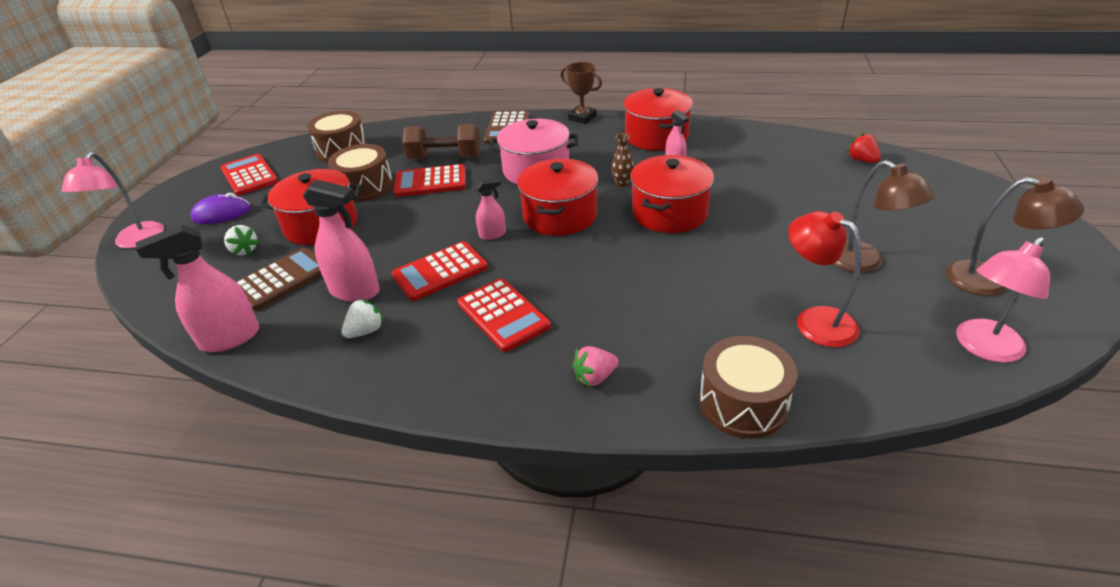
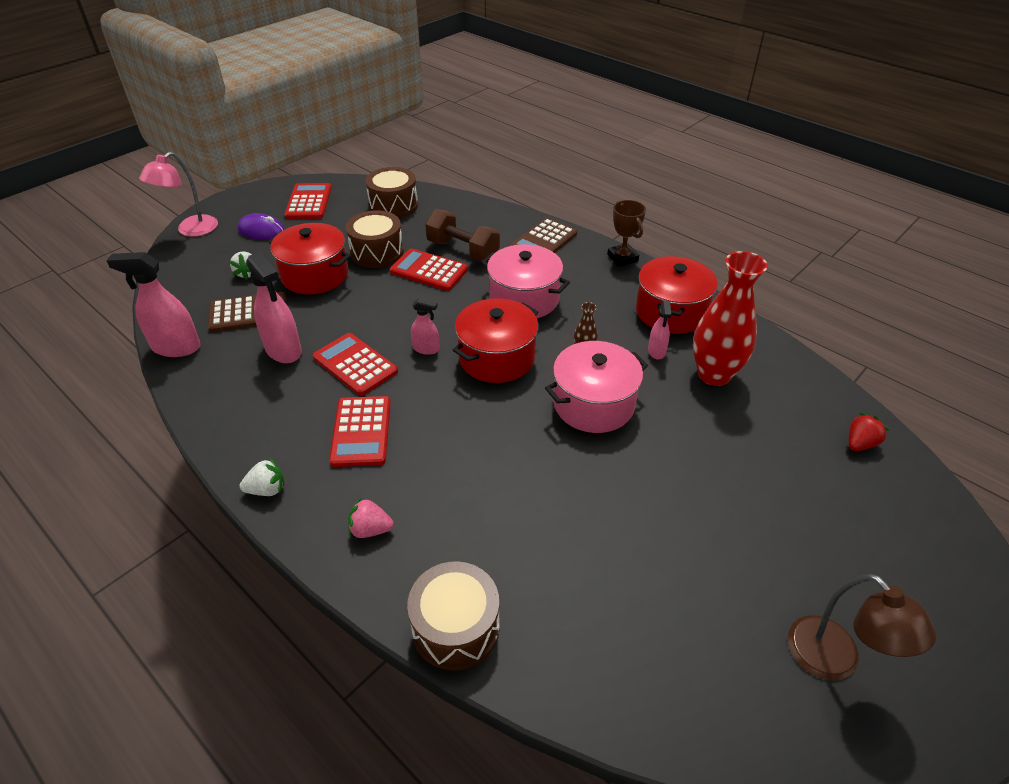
camera: 30 degrees right, 5 degrees up
(365, 331) = (259, 390): white strawberry -> white strawberry (267, 489)
(440, 271) = (355, 364): red calculator -> red calculator turned 45 degrees clockwise
(669, 213) = (593, 404): red pot -> pink pot
(730, 161) = (714, 375): none -> red vase
(815, 320) = (603, 591): red lamp -> none
(862, 160) = (860, 443): red strawberry -> red strawberry turned 45 degrees clockwise
(864, 262) = (722, 561): brown lamp -> none
(983, 348) = (735, 722): pink lamp -> none

